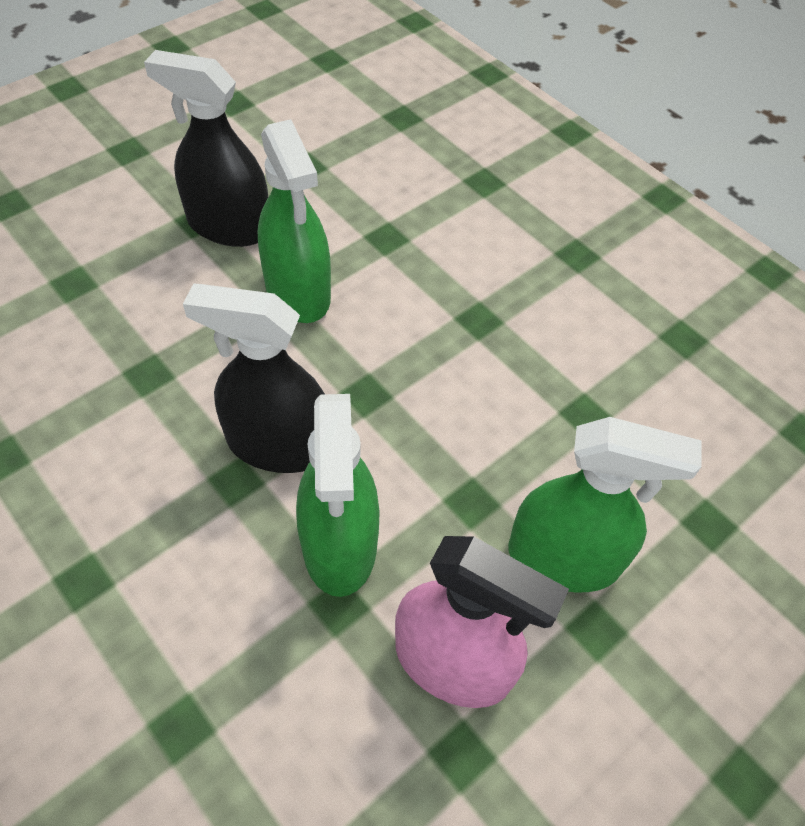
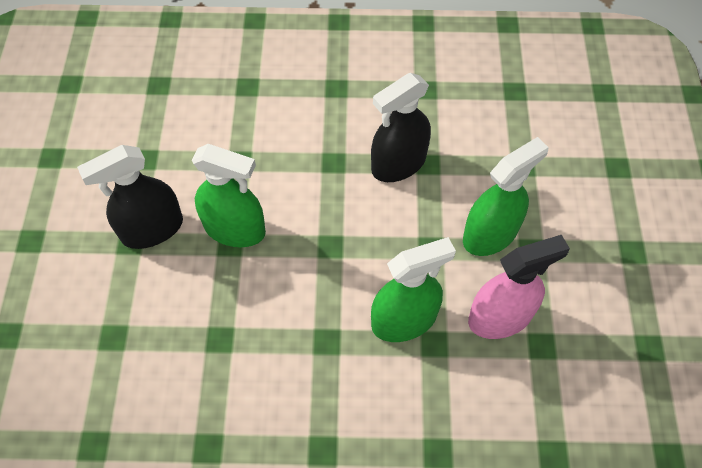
camera: 45 degrees left, 5 degrees up
(278, 444) = (324, 307): black spray bottle -> black spray bottle (398, 164)
(339, 544) = (404, 320): green spray bottle -> green spray bottle turned 60 degrees counterclockwise

